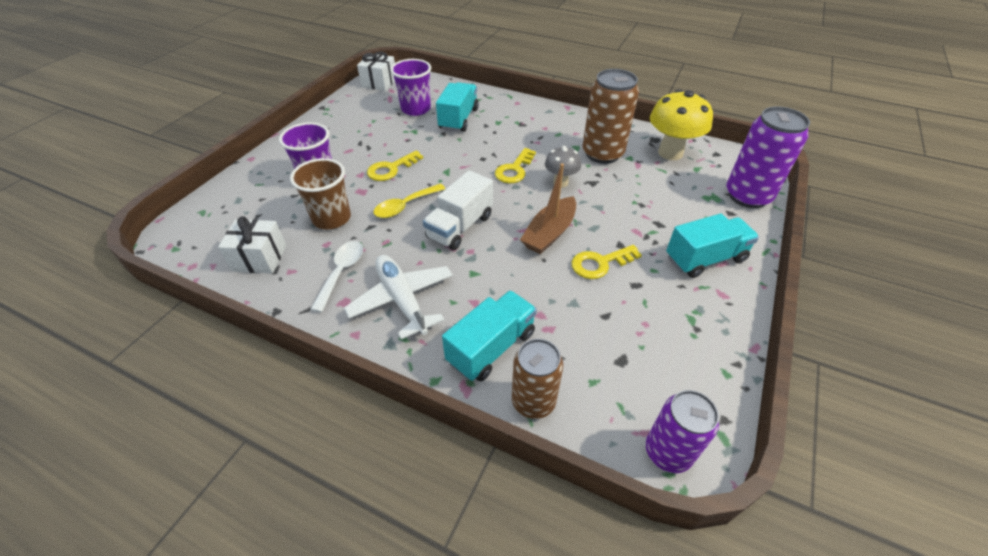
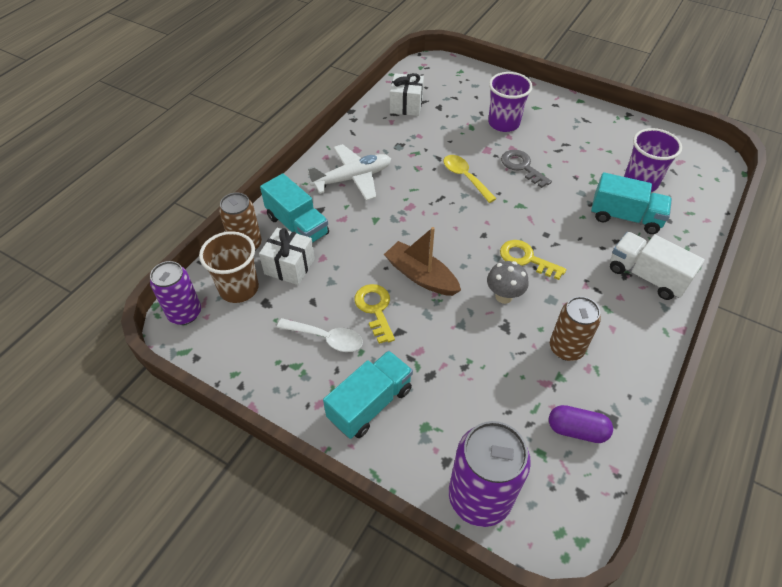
camera: 95 degrees right, 5 degrees up
(331, 218) = (450, 135): brown cup -> brown cup (239, 288)
(341, 272) = (386, 146): white spoon -> white spoon (326, 338)
(379, 83) = (694, 151): white gift -> white gift (289, 266)
(391, 169) = (522, 167): yellow key -> grey key
(460, 227) = (434, 213): white truck -> white truck (646, 276)
(602, 154) = (566, 348): brown can -> brown can, size x0.66
(670, 153) = (576, 430): yellow mushroom -> purple capsule
(705, 259) = (370, 404): turquoise truck -> turquoise truck turned 120 degrees counterclockwise

